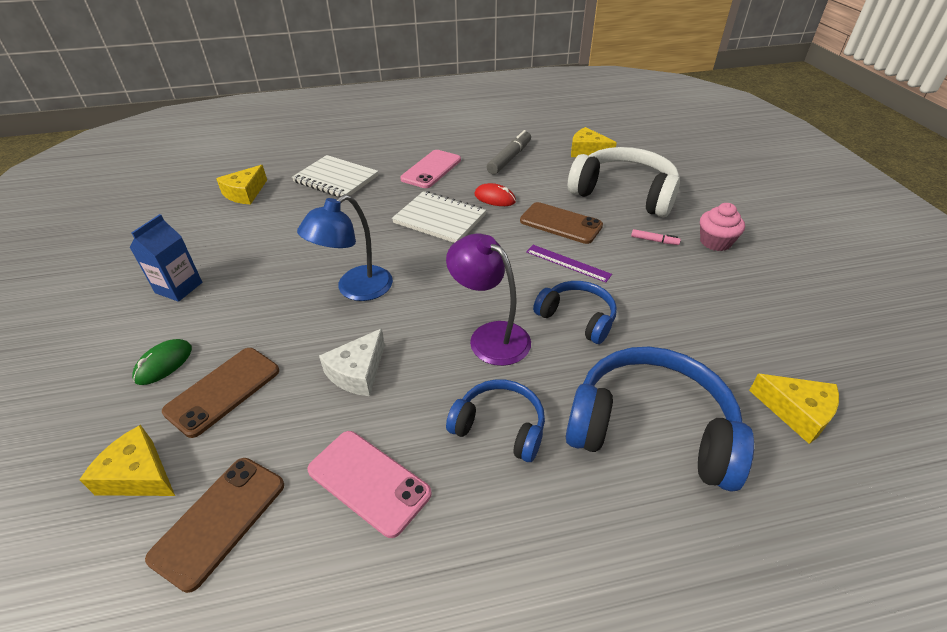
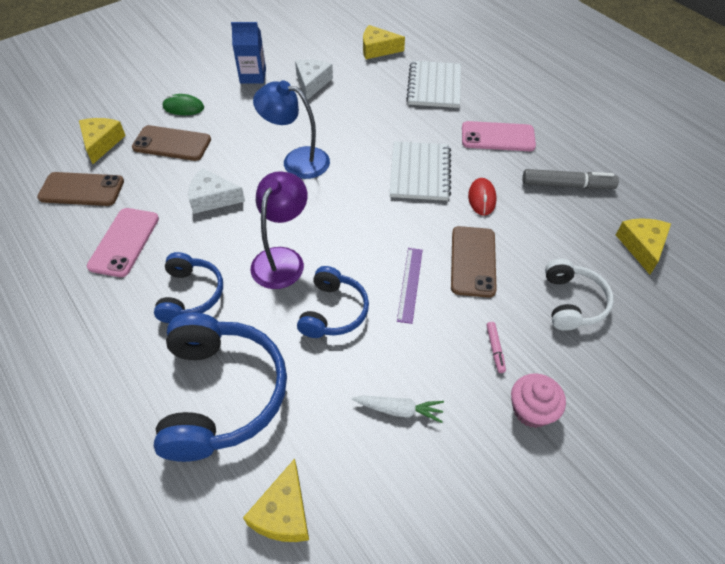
camera: 65 degrees right, 10 degrees up
(245, 247) = (312, 83): none -> white cheese
(624, 193) = (572, 302): white headphones -> white headphones, size x0.57
(700, 308) = (399, 410): none -> white carrot

